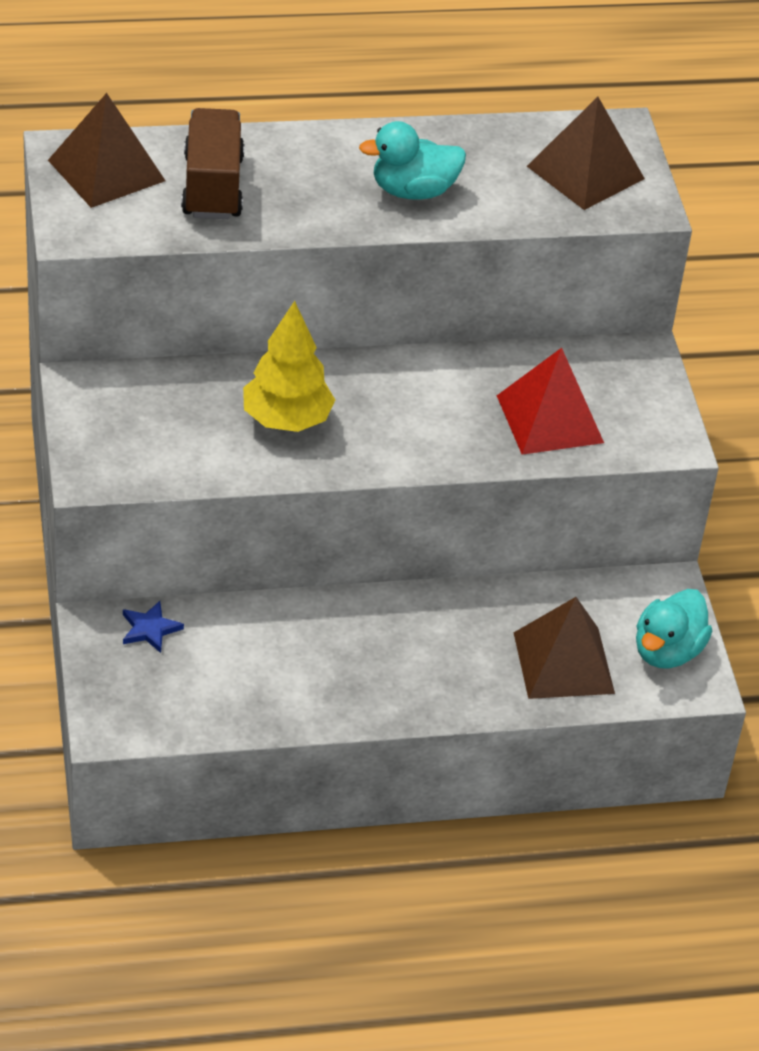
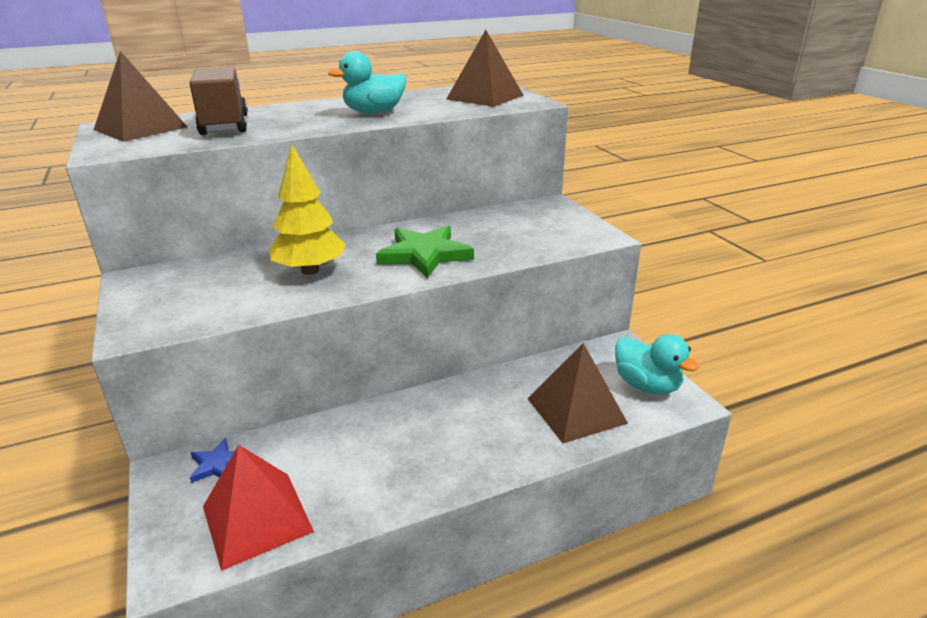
camera: 10 degrees left, 15 degrees down
(431, 424) = (424, 255): none -> green star
(550, 419) = (509, 239): red pyramid -> red pyramid (257, 518)
(667, 651) = (647, 385): turquoise duck -> turquoise duck turned 60 degrees counterclockwise

